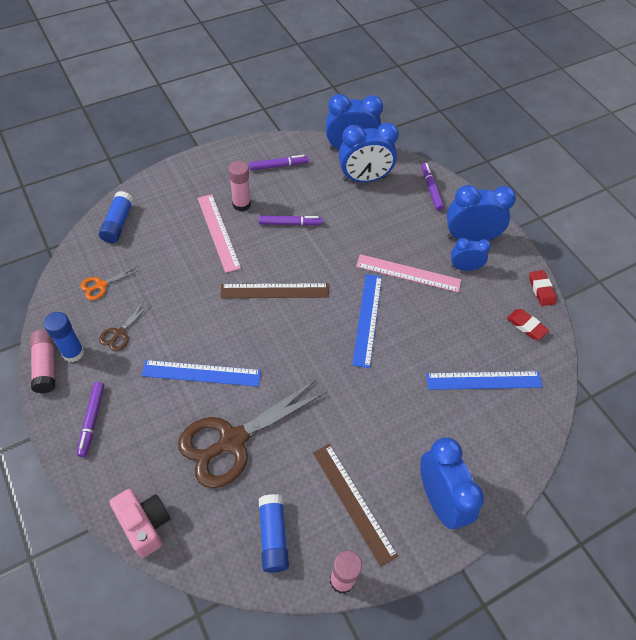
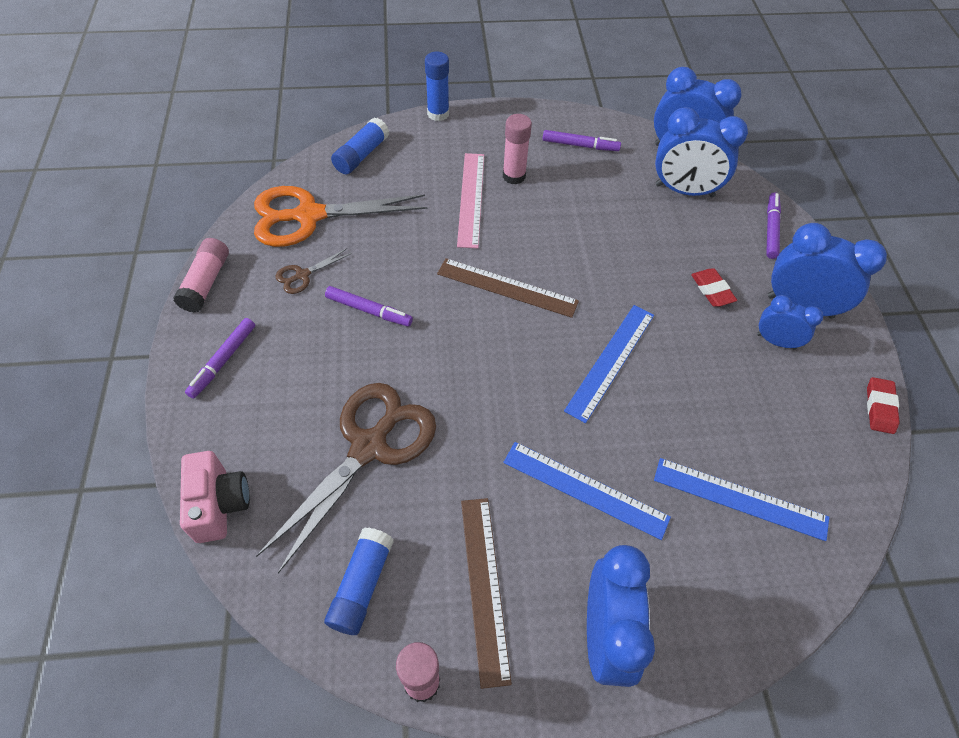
camera: 25 degrees right, 0 degrees up
(73, 353) = (242, 279): blue glue stick -> blue glue stick (438, 114)
(101, 285) = (309, 216): orange scissors -> orange scissors, size x2.32
(201, 373) = (372, 353): blue ruler -> blue ruler (585, 489)
(232, 441) = (369, 446): brown scissors -> brown scissors turned 135 degrees clockwise
(290, 223) = (563, 215): purple marker -> purple marker (369, 310)
(408, 273) = (692, 323): pink ruler -> none
(526, 326) = (836, 448): red eraser -> red eraser (712, 290)

